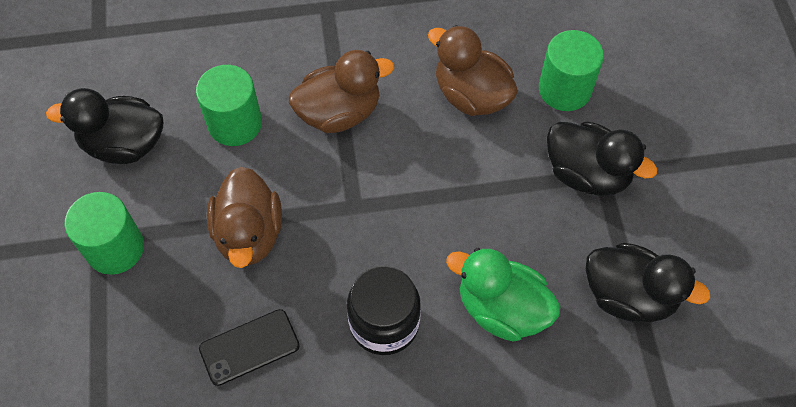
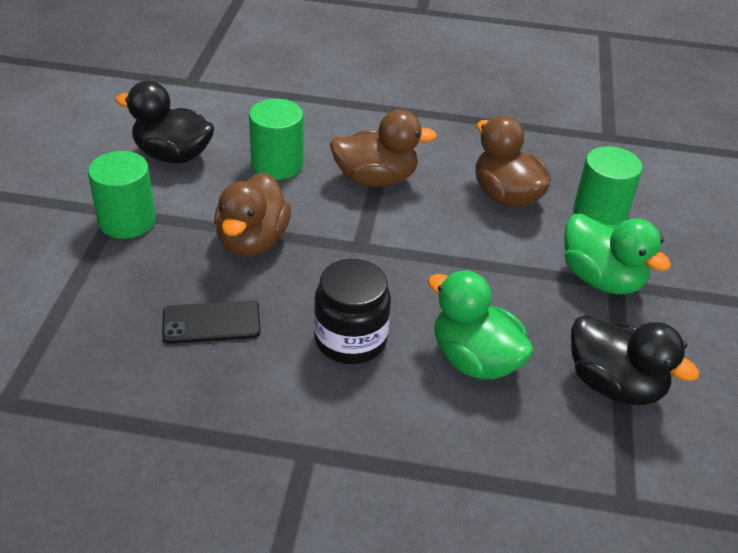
camera: 15 degrees right, 20 degrees down
(587, 174) = (601, 279): black duck -> green duck

